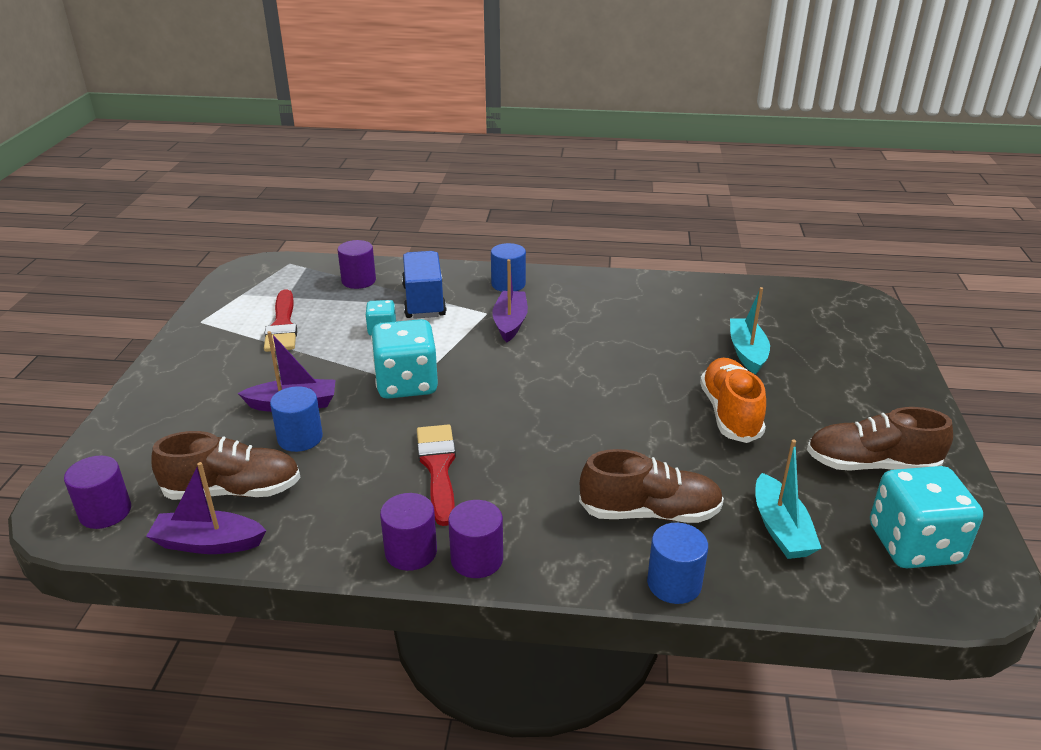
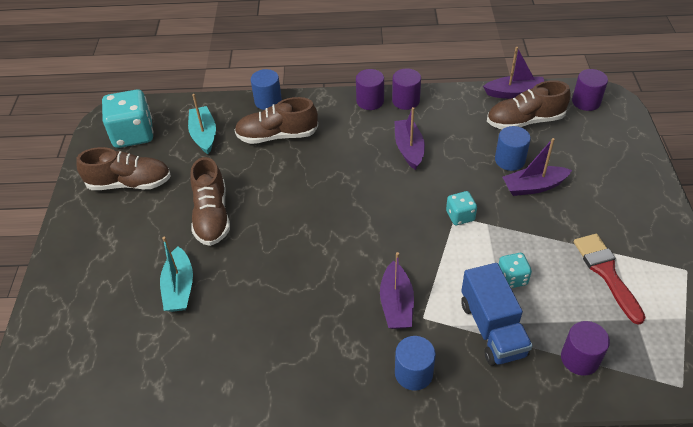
camera: 175 degrees right, 15 degrees up
(406, 384) = (460, 216): turquoise dice -> turquoise dice, size x0.52
(438, 468) = (409, 149): red brush -> purple boat
(730, 413) = (212, 216): orange shoe -> brown shoe

